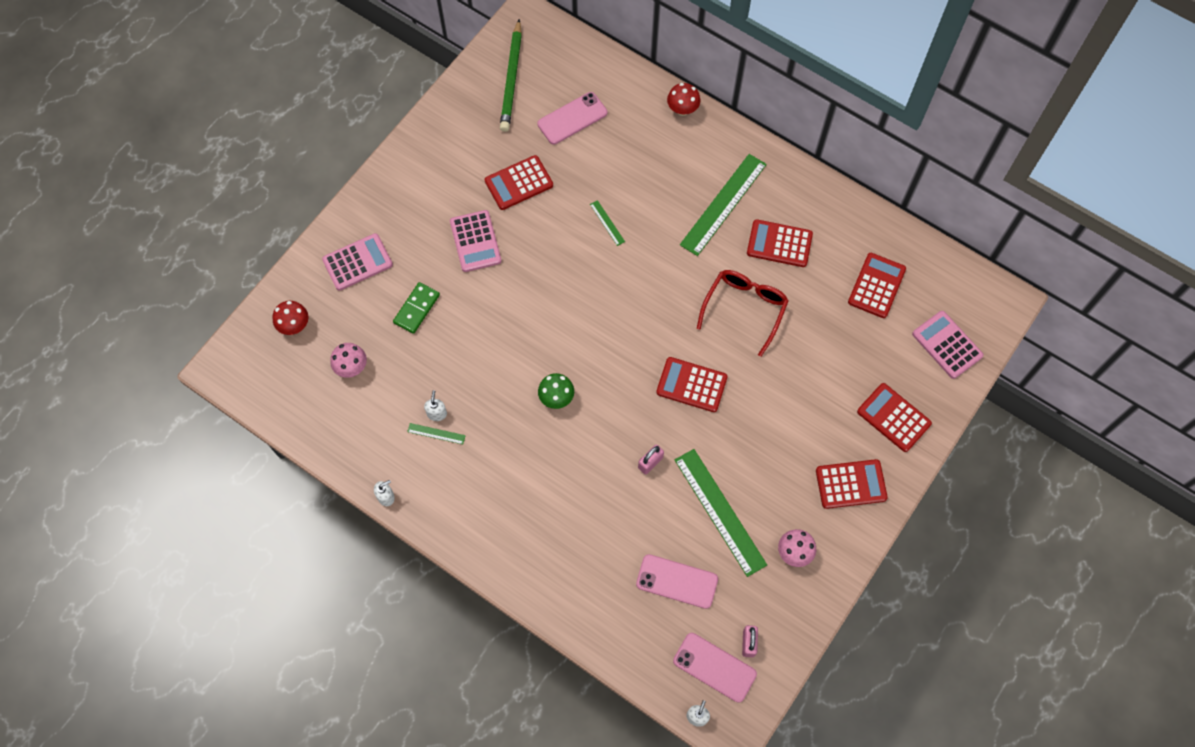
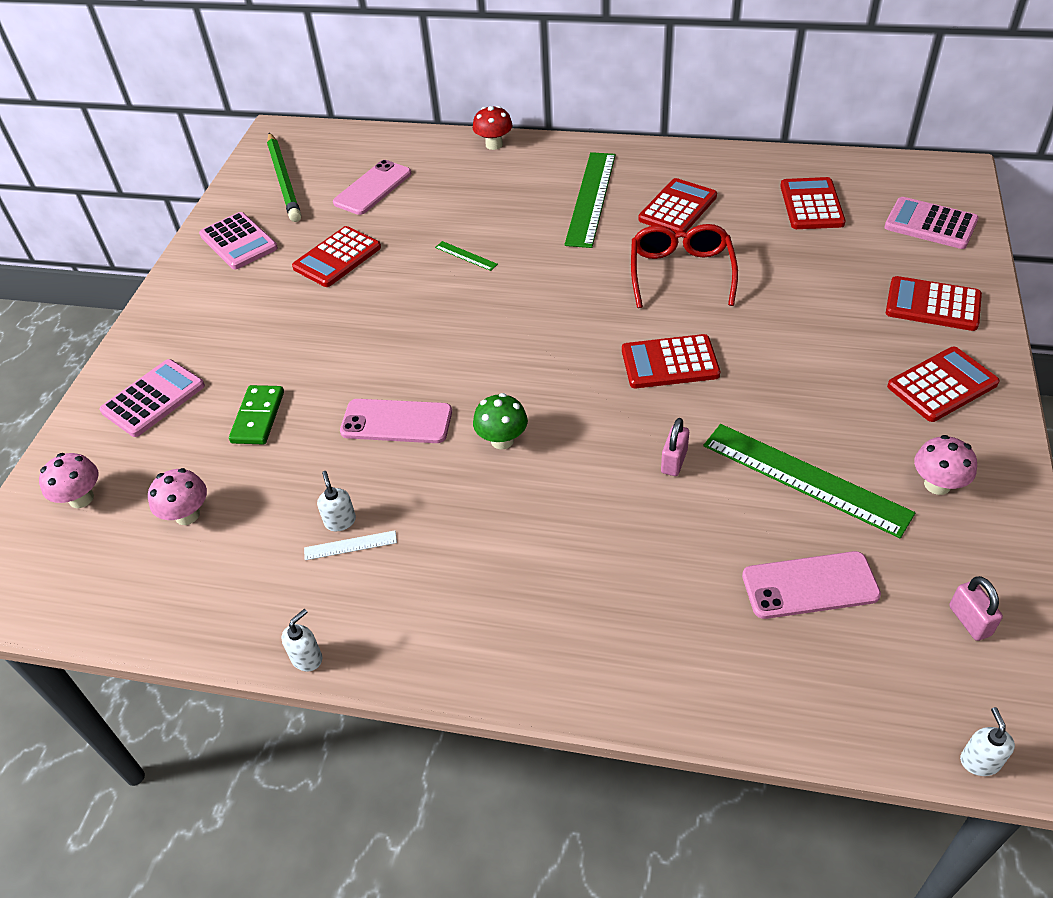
camera: 20 degrees left, 20 degrees down
(294, 325) = (81, 498): red mushroom -> pink mushroom
(436, 433) = (350, 545): green ruler -> white ruler
(475, 241) = (308, 325): pink calculator -> pink calculator (238, 242)
(714, 667) = (949, 675): pink phone -> pink phone (396, 421)
(779, 244) = (677, 208): red calculator -> red calculator turned 135 degrees clockwise

